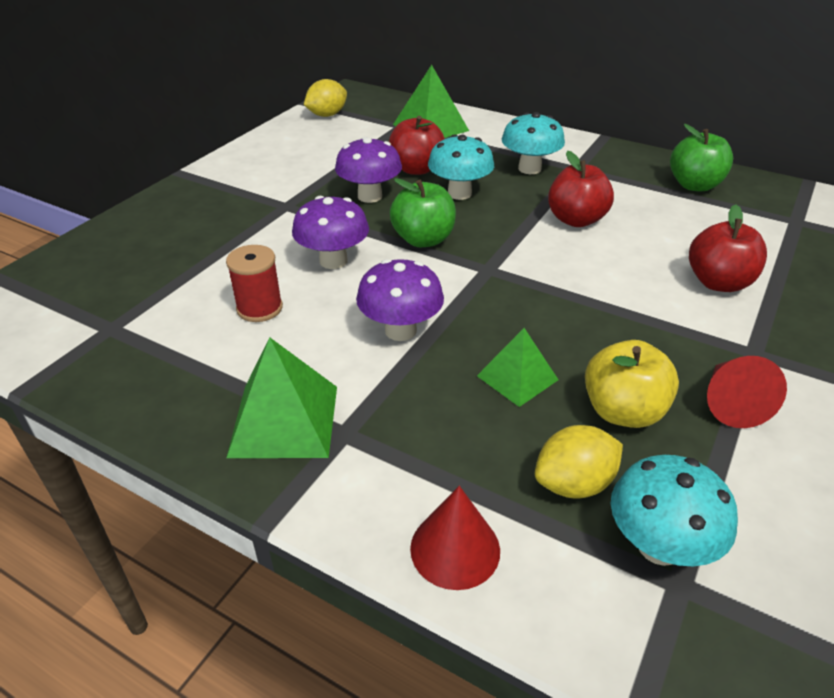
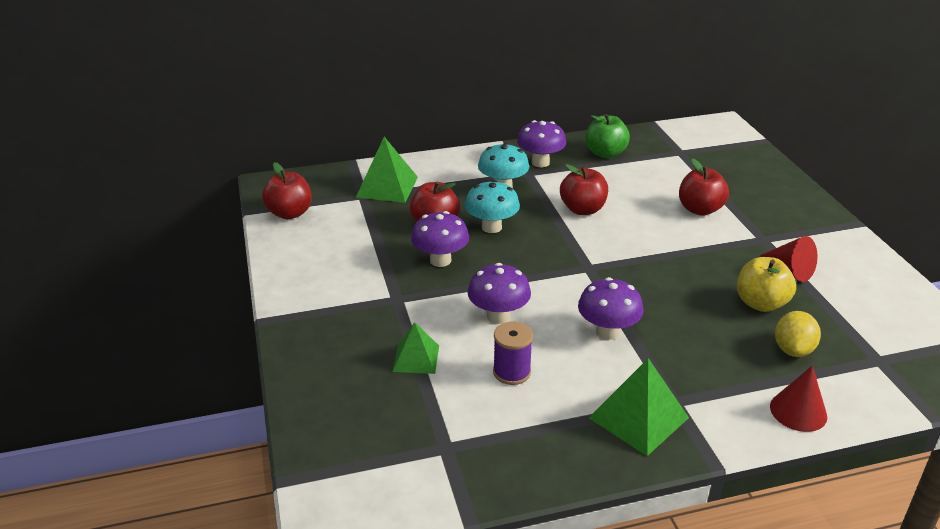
camera: 45 degrees left, 5 degrees down
(259, 308) = (511, 372): red spool -> purple spool
(327, 115) = (290, 213): yellow lemon -> red apple
(423, 239) = (524, 270): green apple -> none
(517, 377) = (698, 318): green pyramid -> green pyramid (416, 358)
(605, 165) = (540, 162): none -> purple mushroom
(659, 546) = (854, 351): turquoise mushroom -> none

